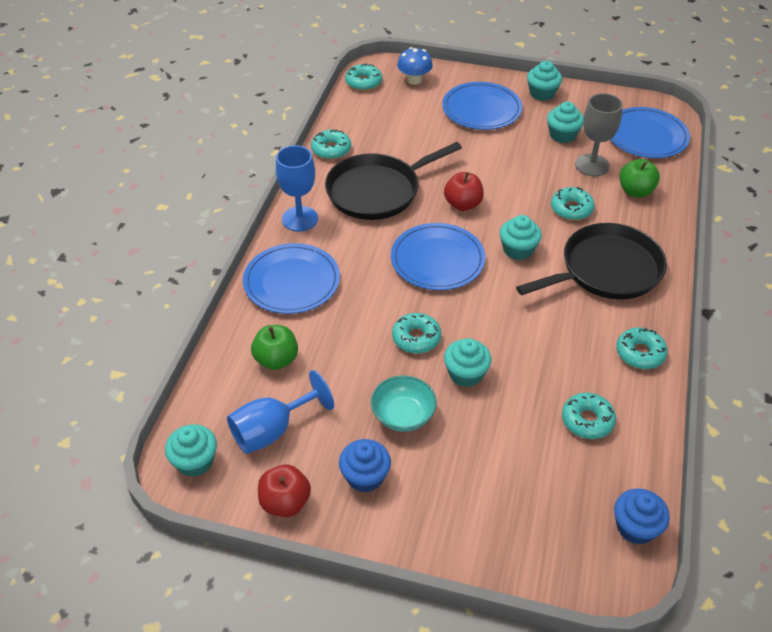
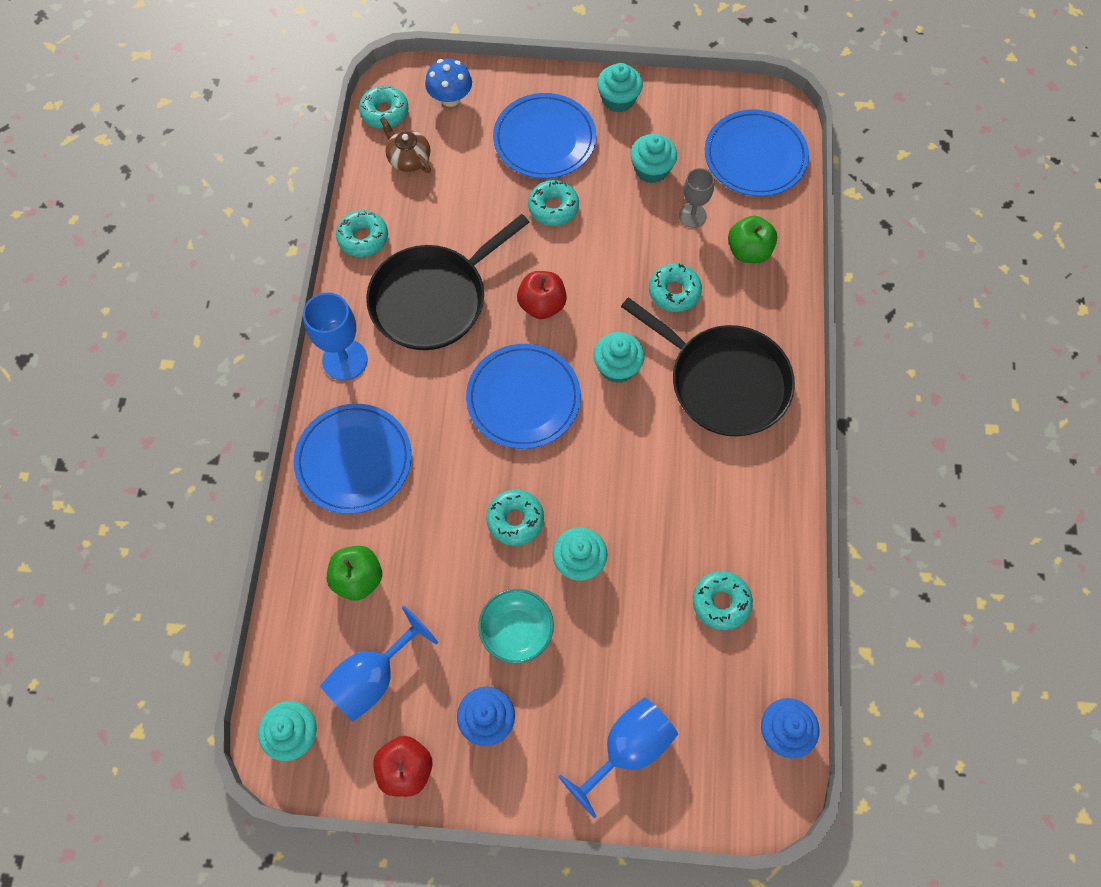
camera: 10 degrees left, 20 degrees up
(375, 109) = (408, 158): none -> brown teapot
(488, 518) = (627, 749): none -> blue goblet
(592, 165) = (692, 215): grey goblet -> grey goblet, size x0.65
(606, 270) = (723, 382): black pan -> black pan turned 75 degrees clockwise
(640, 353) = (771, 499): turquoise donut -> turquoise donut (553, 207)

